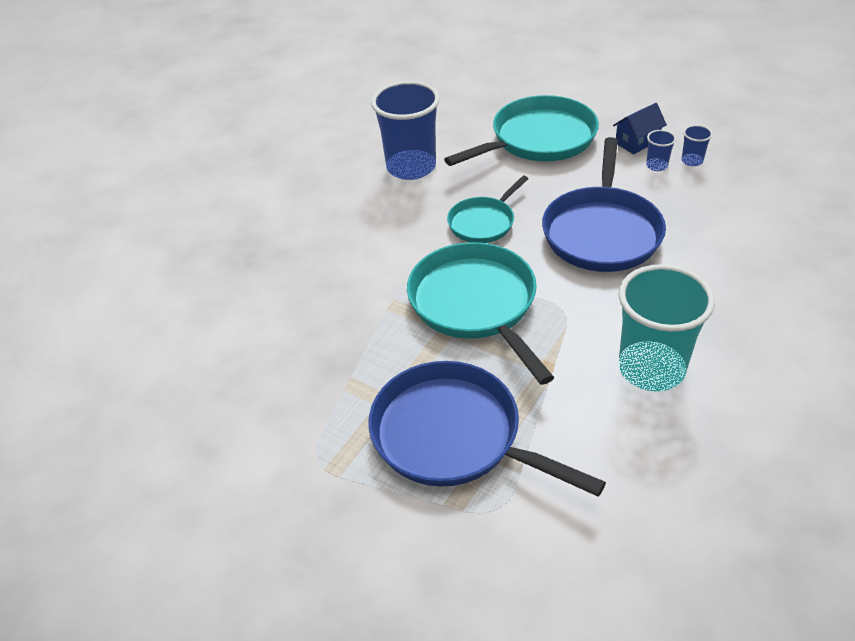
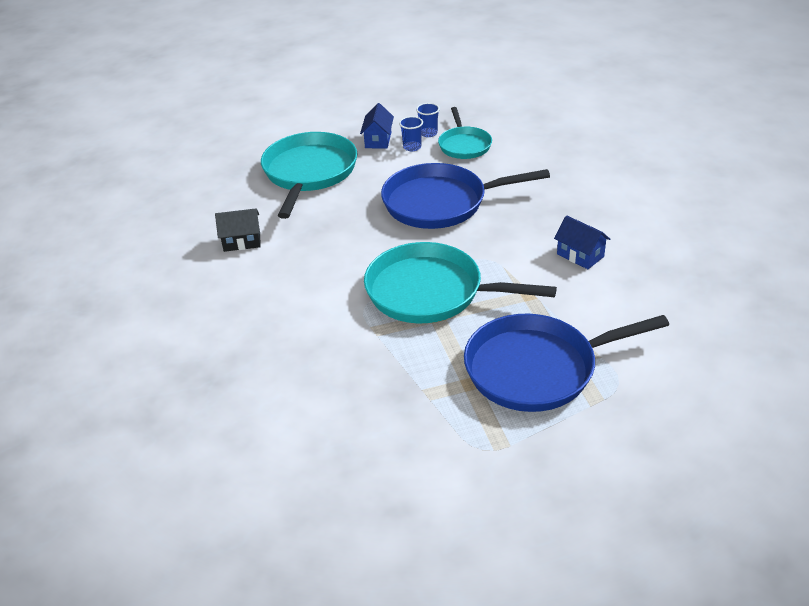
camera: 50 degrees left, 5 degrees down
(411, 167) = (242, 242): blue cup -> black house
(483, 222) = (355, 243): turquoise pan -> turquoise pan (464, 145)
(602, 232) = (440, 203): blue pan -> blue pan turned 120 degrees clockwise
(651, 369) = (580, 255): turquoise cup -> blue house

